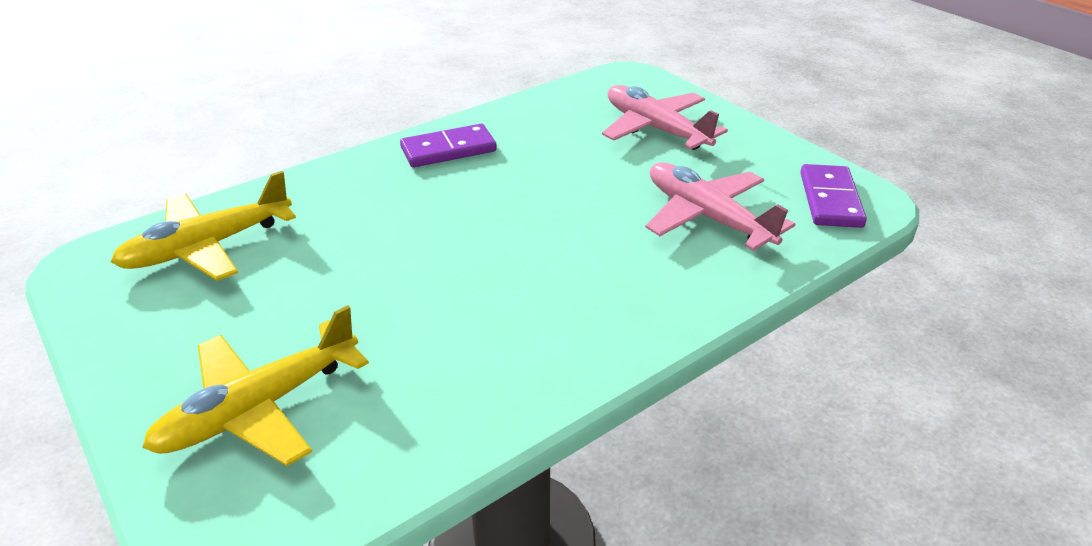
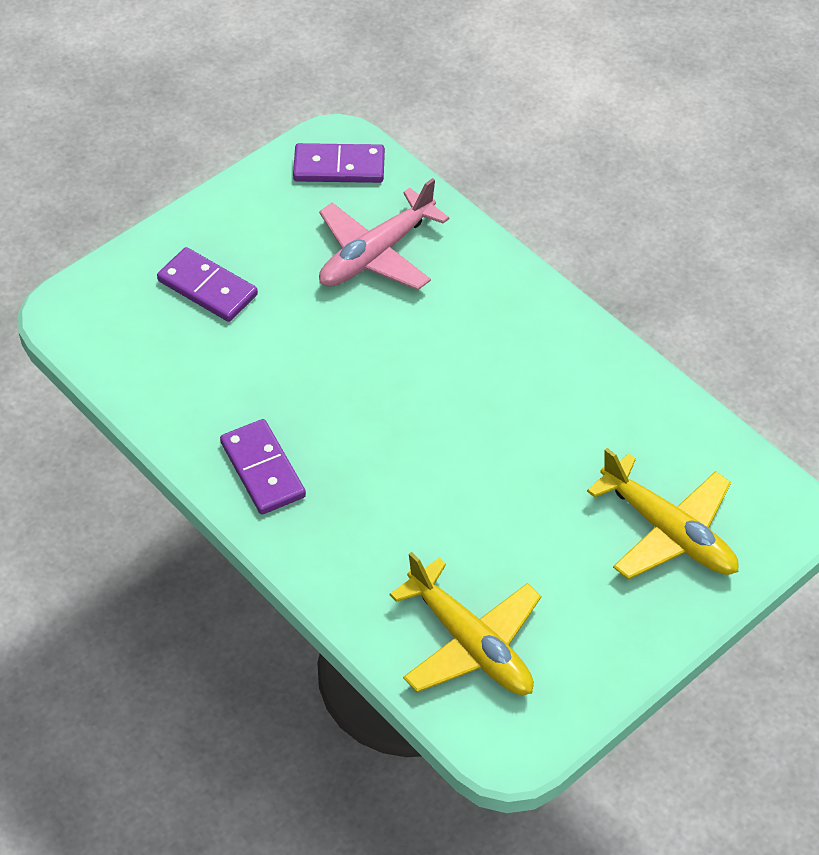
camera: 95 degrees left, 15 degrees up
(655, 129) = (207, 288): pink plane -> purple domino

